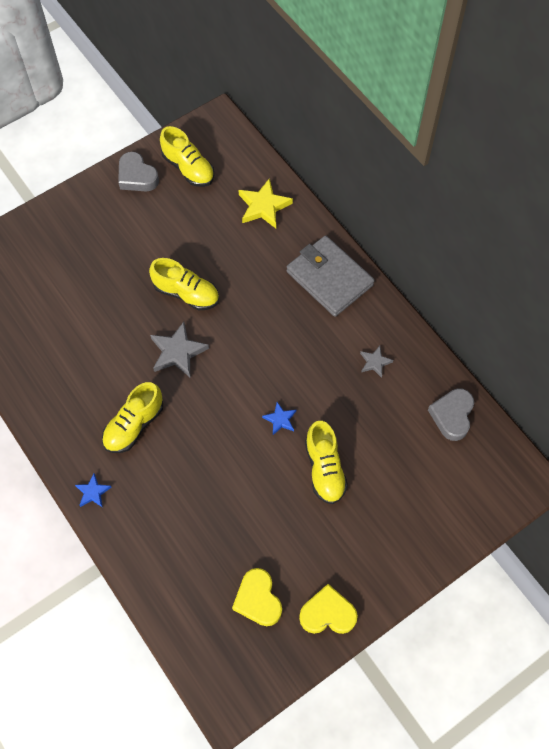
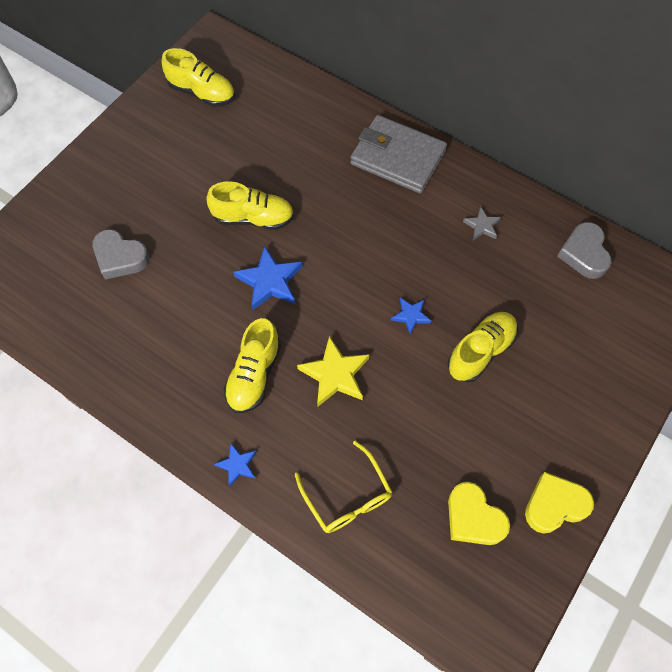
camera: 20 degrees left, 0 degrees up
(137, 176) = (149, 116): grey heart -> grey heart (120, 257)
(166, 547) = (347, 496): none -> yellow glasses
(178, 352) = (270, 281): grey star -> blue star
(263, 206) = (298, 107): yellow star -> yellow star (335, 374)
(324, 469) = (480, 351): yellow shoe -> yellow shoe turned 105 degrees counterclockwise

